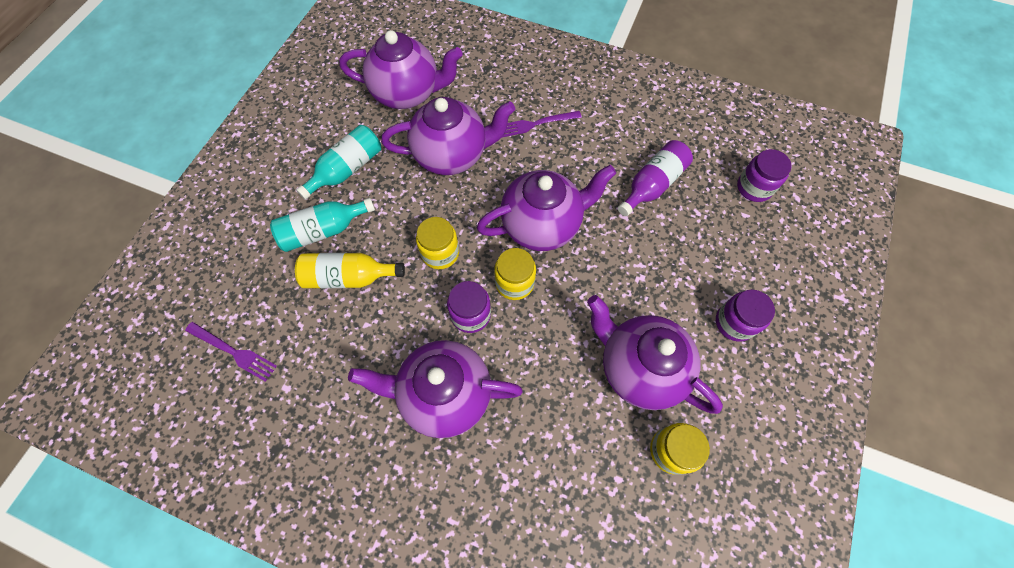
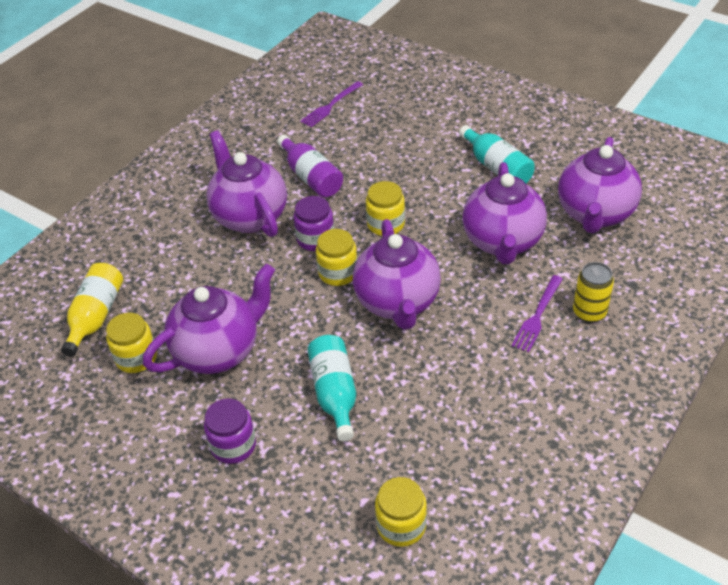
camera: 105 degrees right, 20 degrees down
(323, 230) = (430, 152): turquoise bottle -> turquoise bottle (335, 393)
(349, 277) = (377, 166): yellow bottle -> yellow bottle (96, 316)
(444, 395) = (249, 216): purple teapot -> purple teapot turned 45 degrees counterclockwise
(522, 92) = (589, 312): none -> yellow can
(534, 124) = (537, 316): purple fork -> purple fork turned 150 degrees counterclockwise
(652, 185) = (428, 413): purple bottle -> purple bottle (311, 177)
(754, 187) = (401, 525): purple jar -> yellow jar

